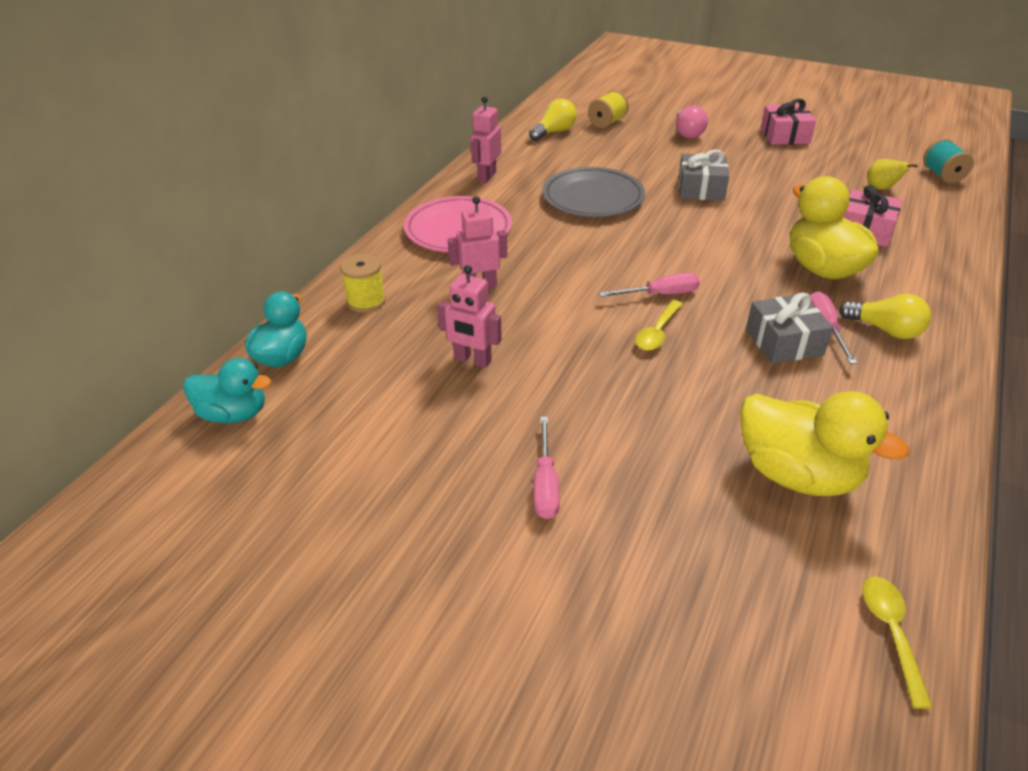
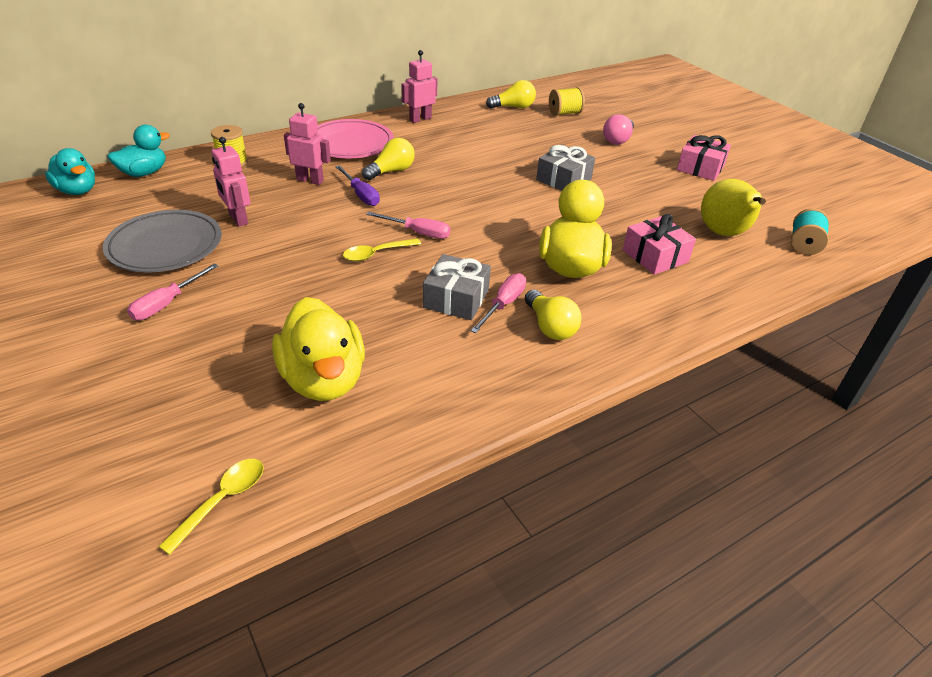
camera: 30 degrees right, 0 degrees up
(543, 243) = (391, 171): none -> yellow light bulb
(552, 280) = (361, 195): none -> purple screwdriver
(593, 197) = (472, 156): grey plate -> grey plate (165, 246)
(881, 188) = (724, 234): yellow pear -> yellow pear, size x1.84

